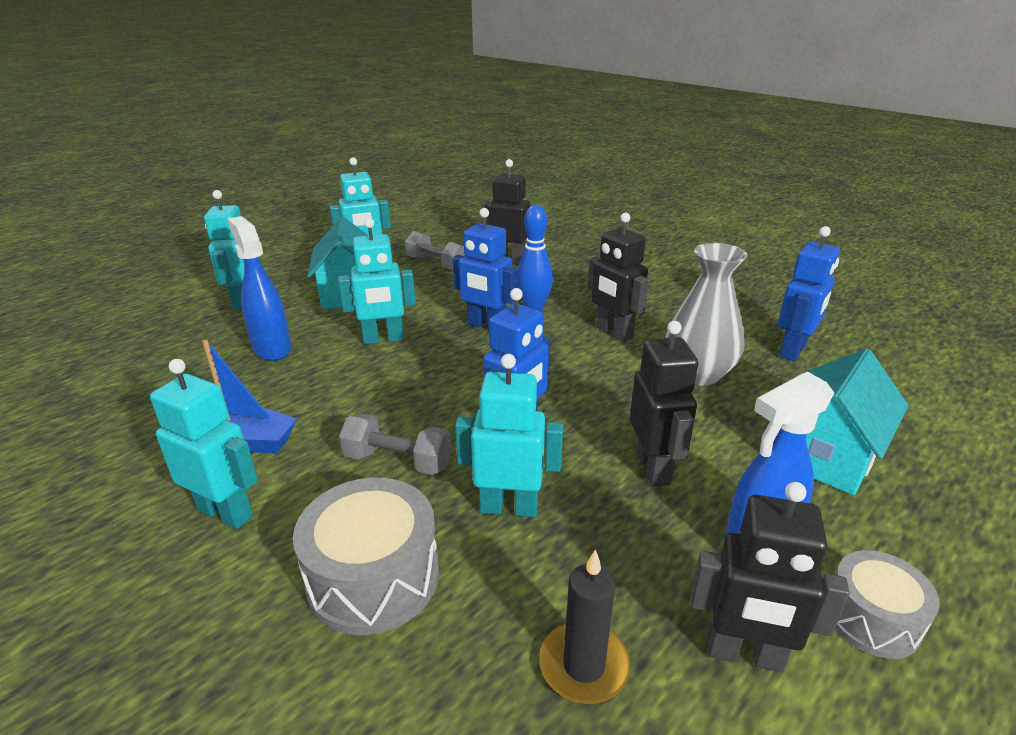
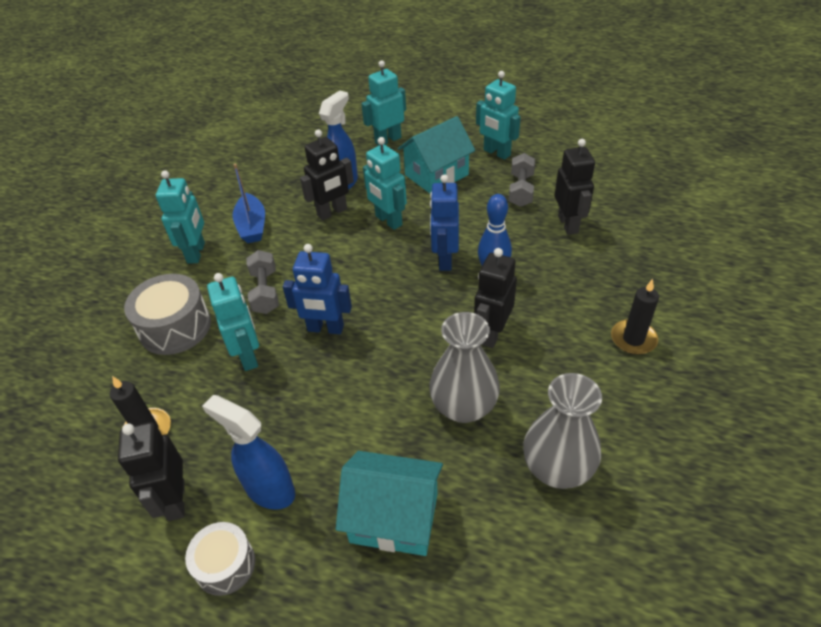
camera: 65 degrees right, 15 degrees up
(653, 468) = (320, 413): black robot -> black robot (332, 212)
(669, 279) = (633, 339): none -> black candle
(793, 351) = (557, 468): blue robot -> grey vase

